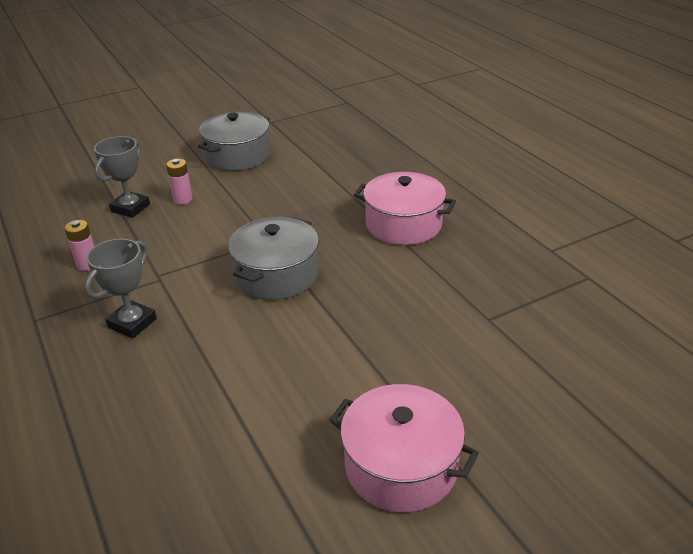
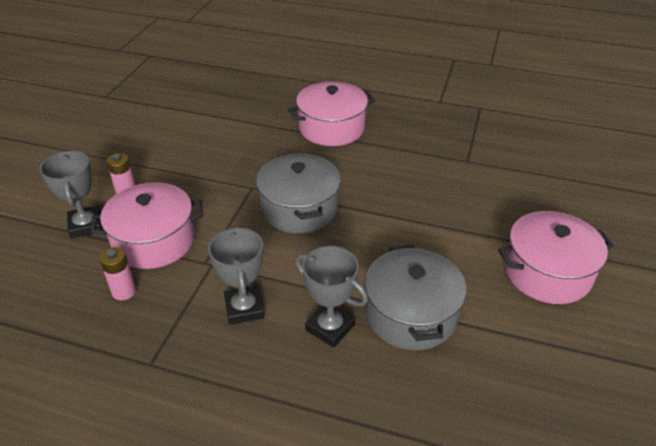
camera: 45 degrees left, 5 degrees up
(151, 241) = (154, 241): none -> pink pot
(161, 376) = (330, 327): none -> grey trophy
(238, 156) = (120, 136): grey pot -> grey pot (411, 314)

